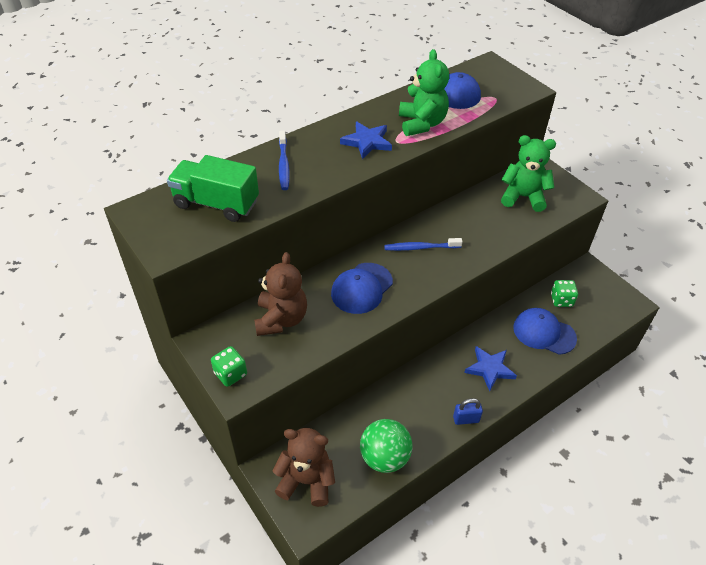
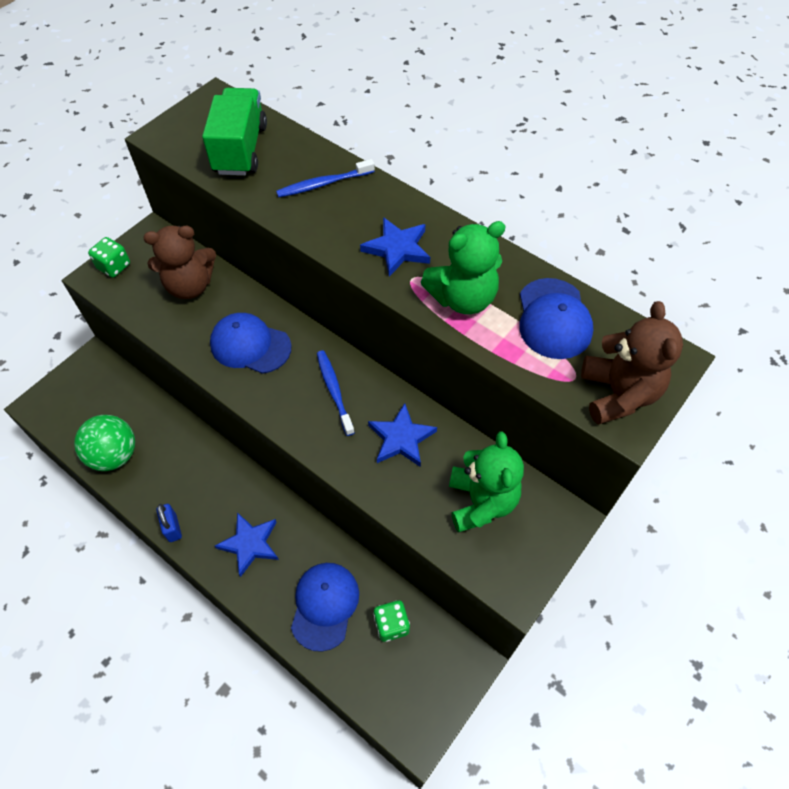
camera: 75 degrees right, 10 degrees up
(306, 481) = (82, 393): brown teddy bear -> brown teddy bear (618, 394)
(469, 222) = (401, 438): none -> blue star

